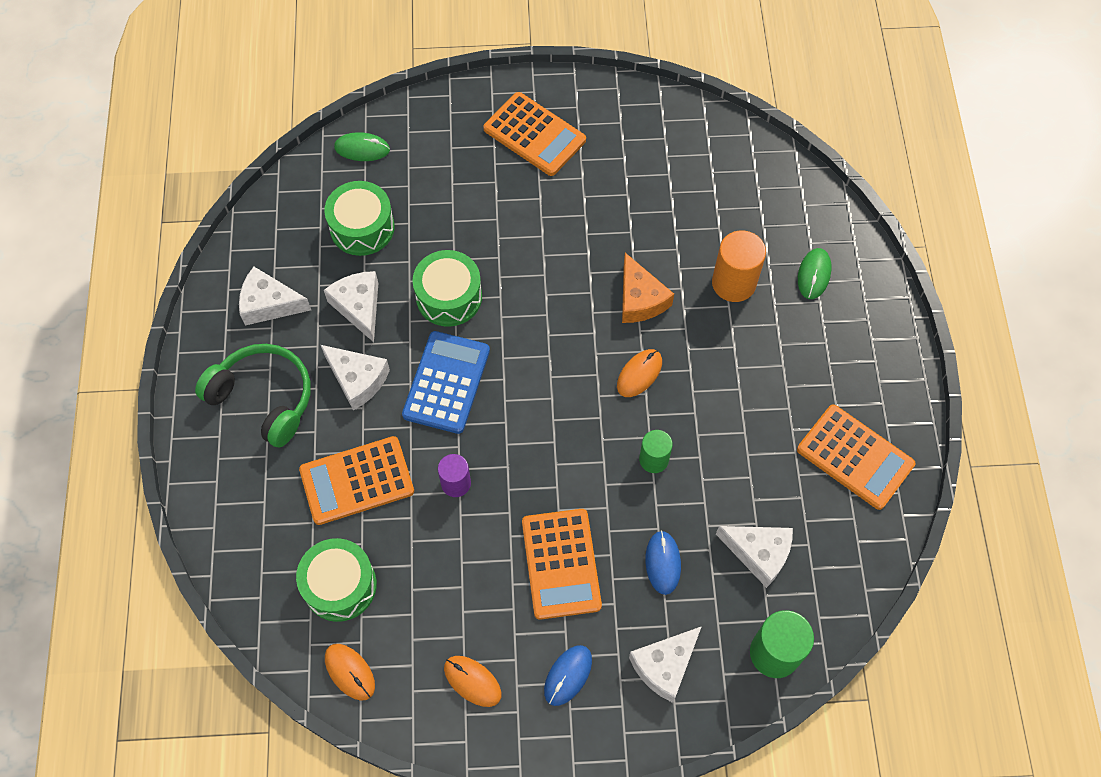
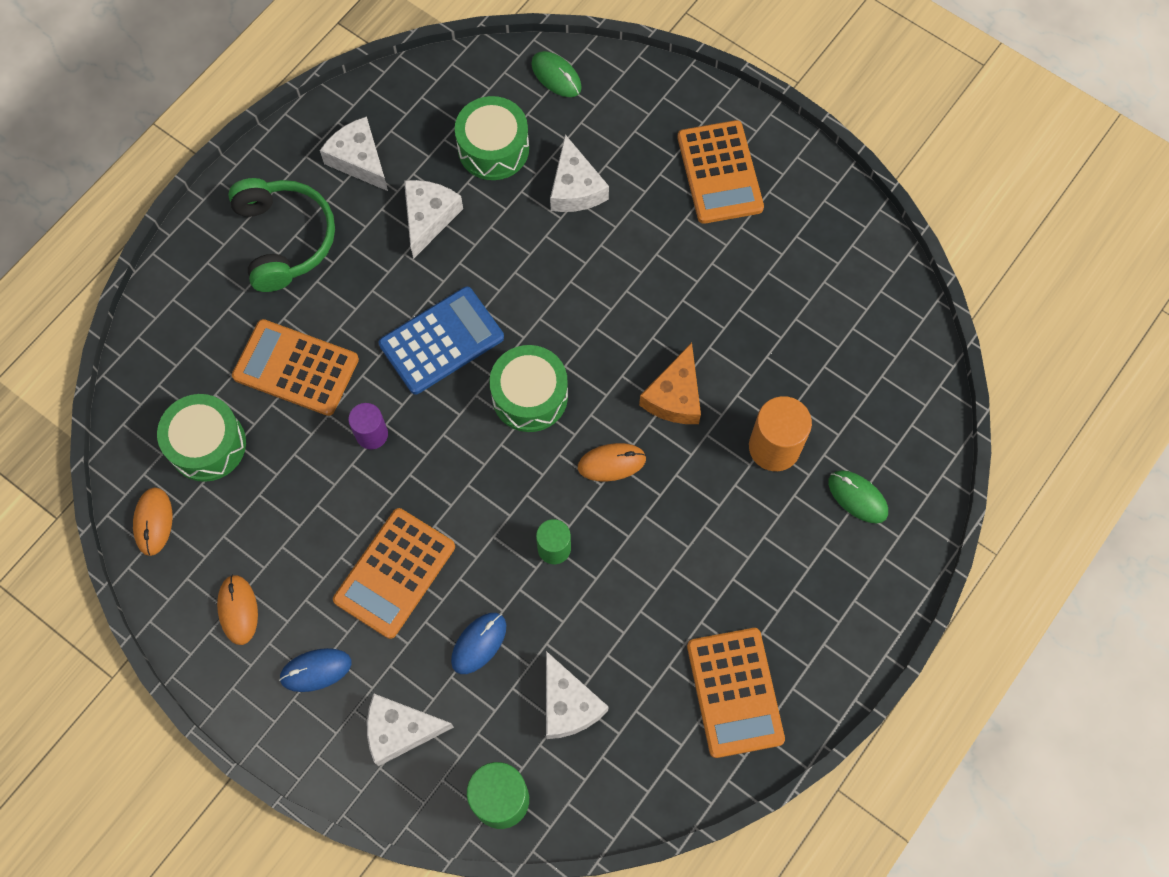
camera: 40 degrees right, 5 degrees up
(357, 379) = (372, 281): white cheese -> white cheese (575, 188)
(449, 297) = (511, 266): green drum -> green drum (530, 396)
(814, 275) = (857, 497): green mouse -> green mouse turned 75 degrees clockwise

